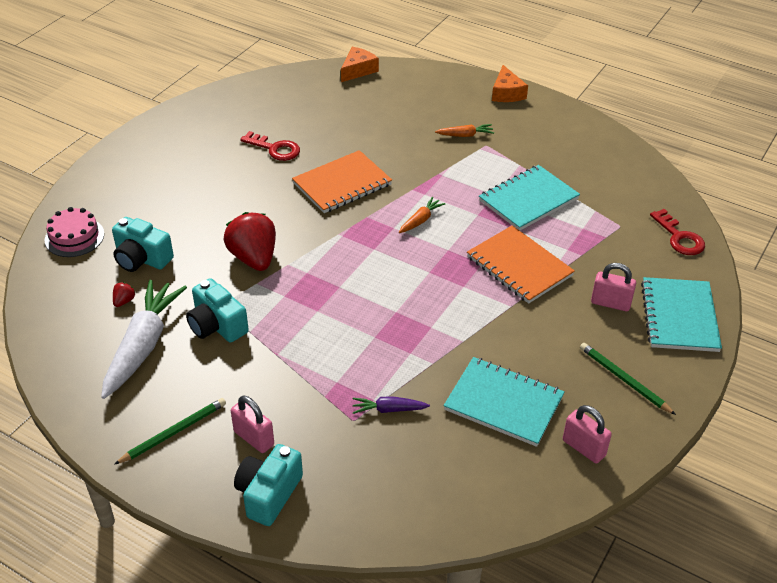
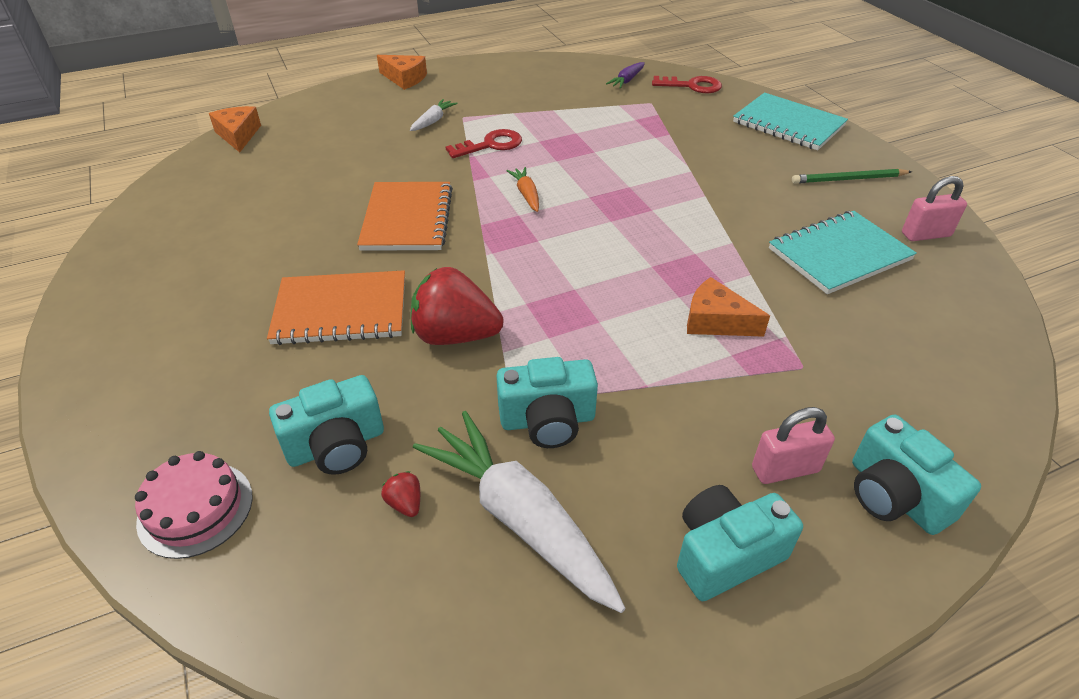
camera: 55 degrees left, 0 degrees up
(174, 432) = (725, 554): green pencil -> turquoise camera
(275, 149) = (281, 240): red key -> red key (490, 145)
(365, 363) = (716, 321): none -> orange cheese
(388, 409) = (802, 333): purple carrot -> purple carrot (626, 80)
(465, 135) = (433, 121): orange carrot -> white carrot
(519, 266) = (653, 169): orange notebook -> orange notebook (341, 310)
(528, 200) = (567, 128): turquoise notebook -> none
(610, 303) = (745, 146): pink padlock -> none

